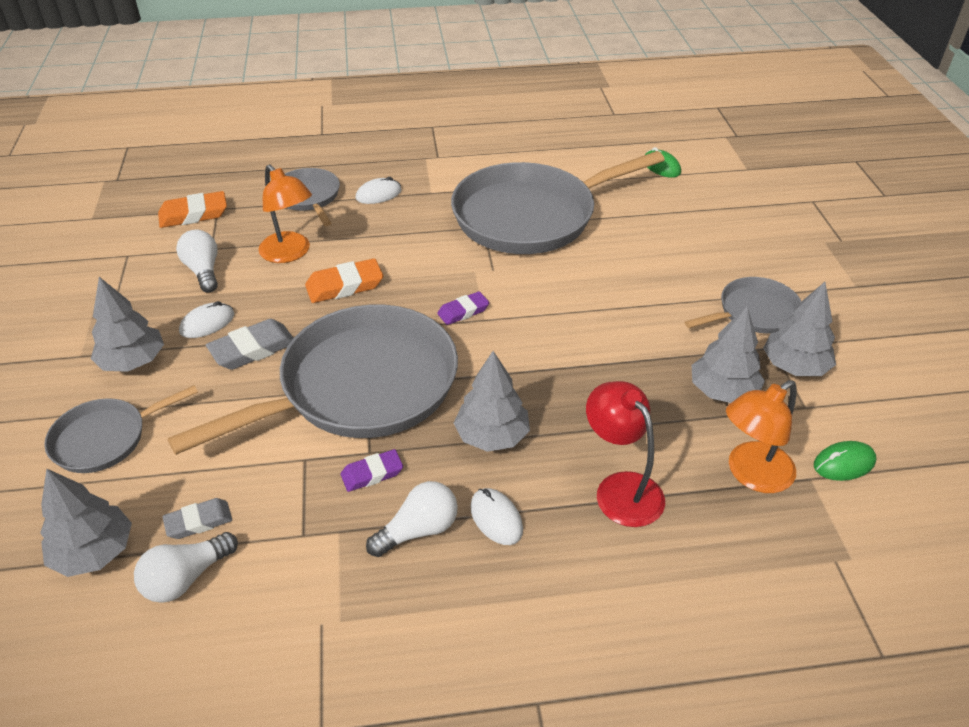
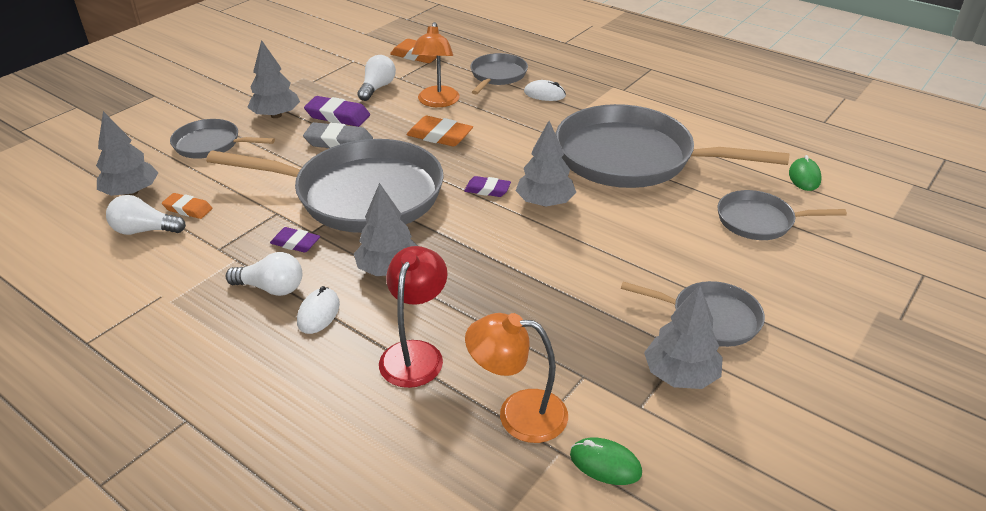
camera: 45 degrees right, 5 degrees down
(199, 521) = (188, 209): grey eraser -> orange eraser
(207, 323) = (338, 116): white mouse -> purple eraser
(681, 218) = (759, 221): none -> grey pan
(723, 391) = (589, 350): grey tree -> grey tree (545, 202)

